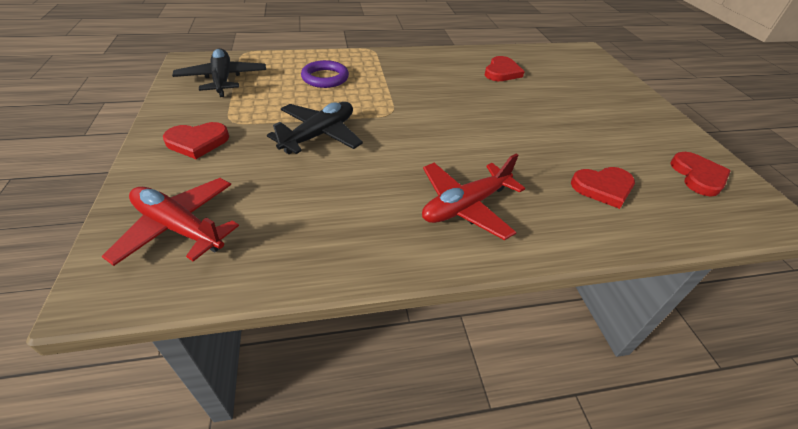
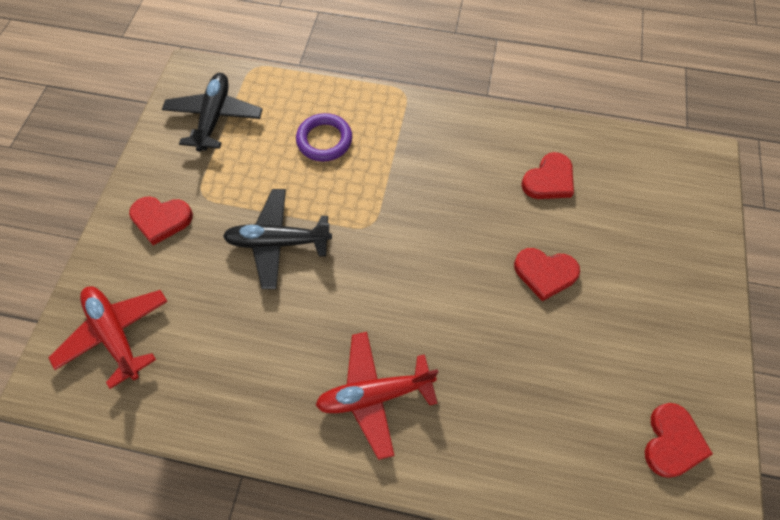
camera: 25 degrees right, 20 degrees up
(319, 135) = (278, 242): black plane -> black plane turned 150 degrees counterclockwise
(603, 188) = (539, 420): red heart -> red heart (545, 273)

